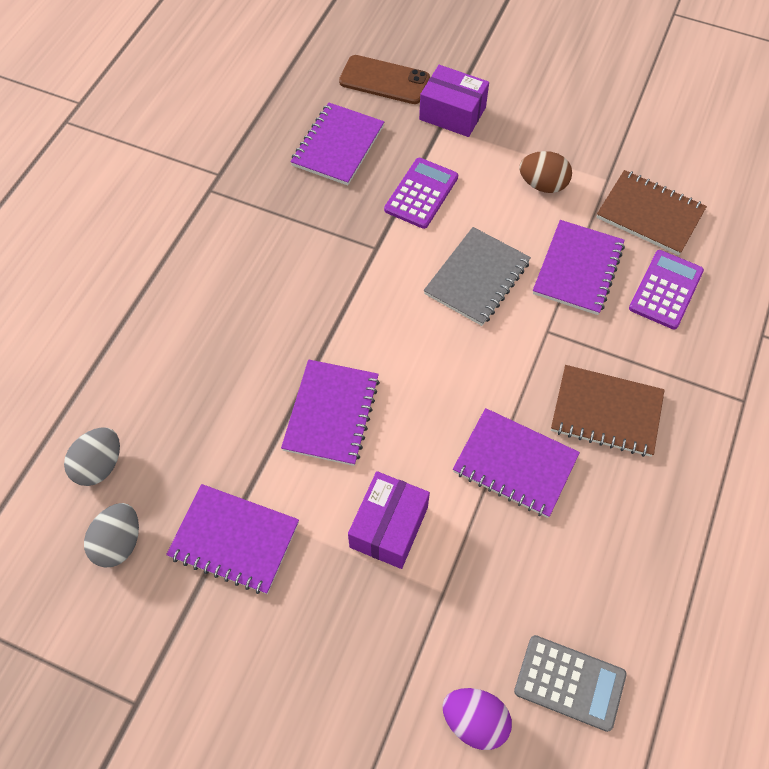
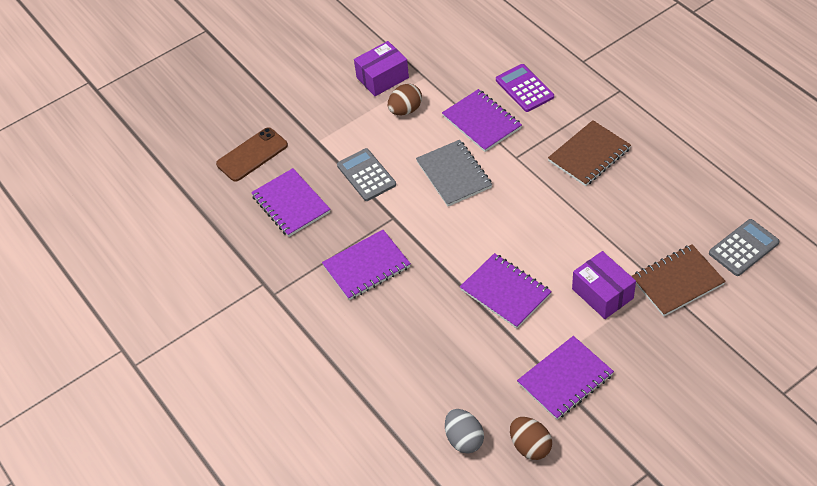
camera: 55 degrees left, 10 degrees down
(119, 543) = (530, 446): grey egg -> brown egg
(421, 193) = (366, 175): purple calculator -> grey calculator
(452, 113) = (311, 130): purple box -> purple box (382, 78)
(474, 721) = (744, 301): purple egg -> none
(515, 464) = (597, 213): purple notebook -> purple notebook (366, 267)
(650, 214) = (465, 69): brown notebook -> brown notebook (677, 282)

